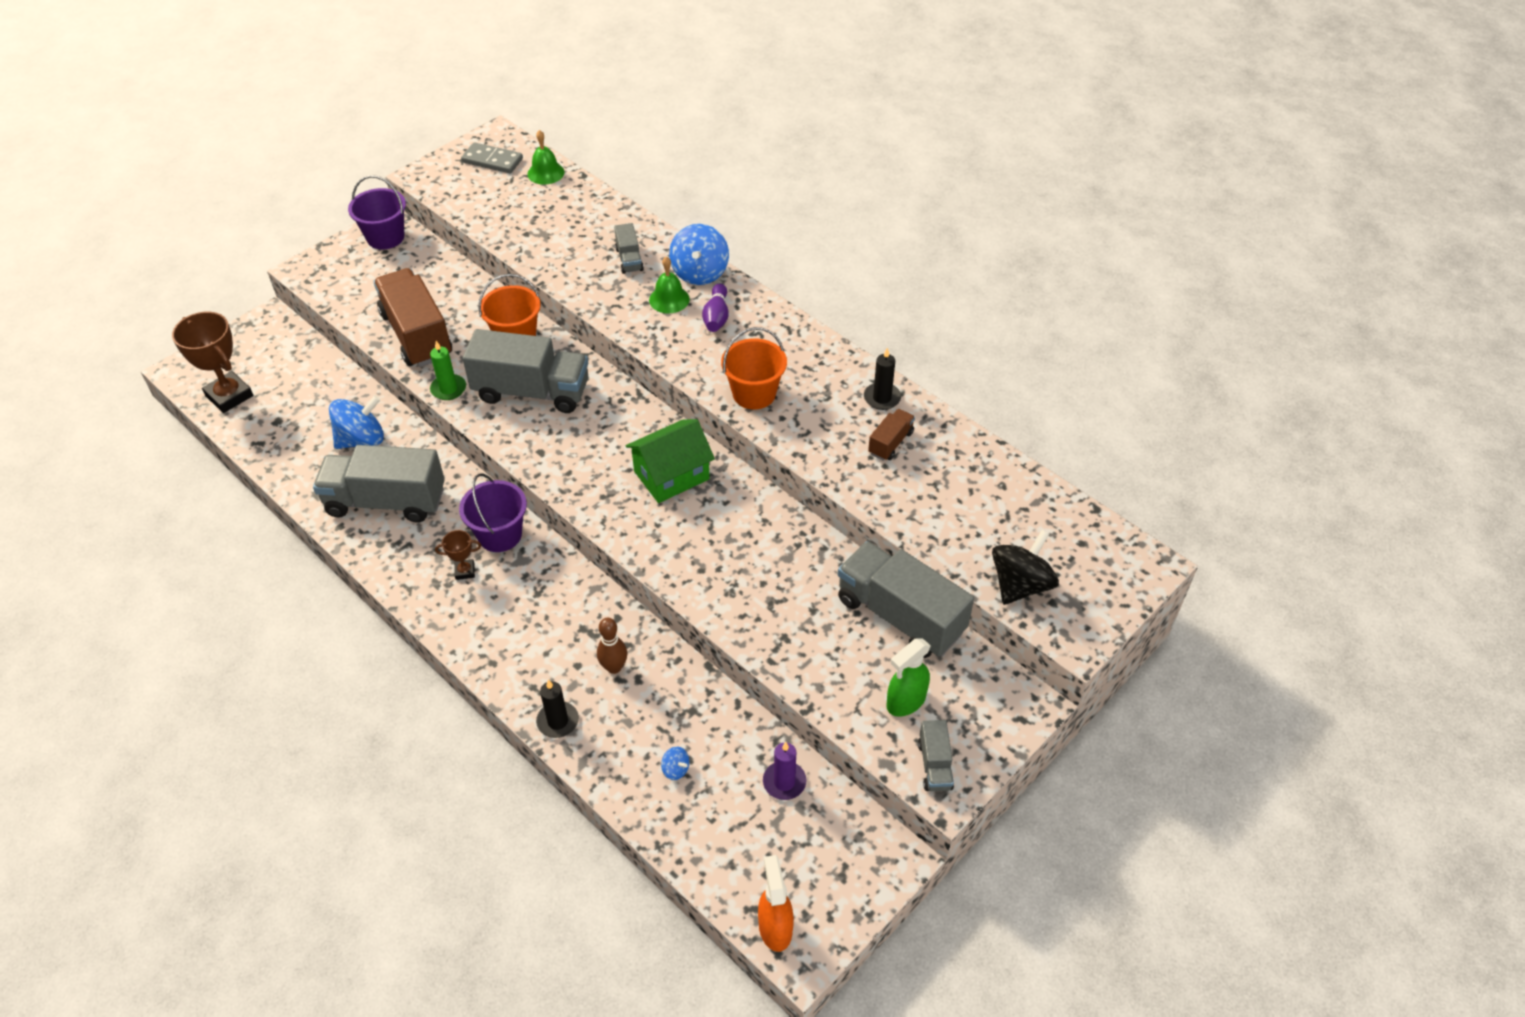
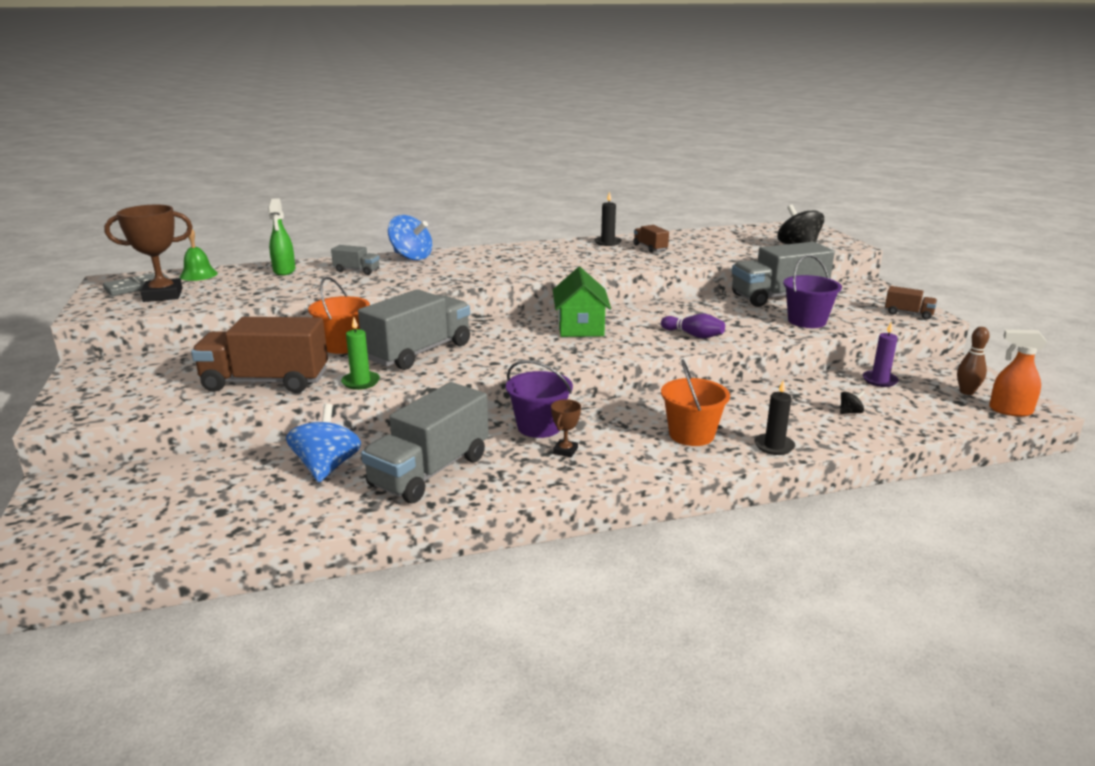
camera: 60 degrees left, 25 degrees down
(229, 396) = (127, 535): brown trophy -> brown trophy (163, 295)
(385, 237) = (102, 370): purple bucket -> purple bucket (807, 321)
(614, 667) = (732, 412): brown bowling pin -> brown bowling pin (966, 392)
(669, 299) = (423, 269): green bell -> none
(675, 769) = (850, 412): blue spinning top -> black spinning top
(716, 317) = (465, 261): purple bowling pin -> purple bowling pin (693, 335)
(754, 394) = (558, 266): orange bucket -> orange bucket (691, 434)
(905, 701) = (851, 310): green spray bottle -> green spray bottle (284, 271)
(934, 765) = (908, 314): grey truck -> brown truck

